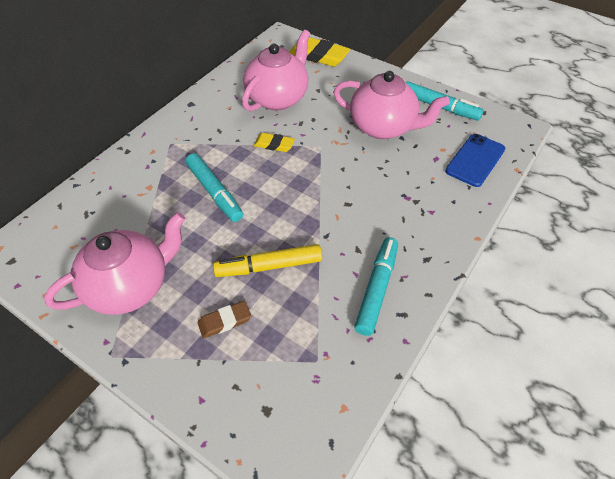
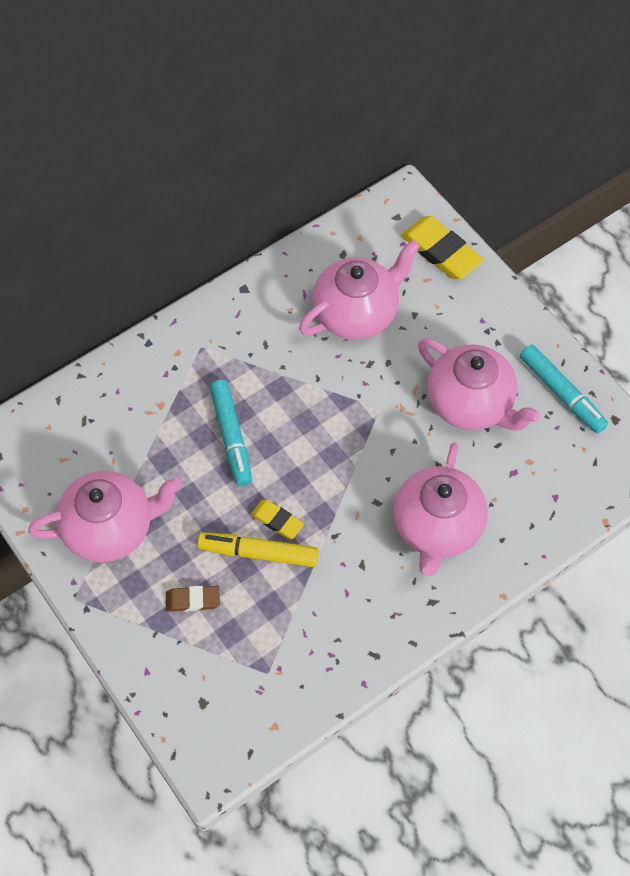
camera: 20 degrees right, 10 degrees up
(274, 144) = (324, 388): yellow eraser -> yellow eraser (277, 521)
(376, 289) = (361, 618): turquoise marker -> none
(402, 207) = (437, 527): none -> pink teapot
(475, 160) = (560, 491): blue phone -> none

